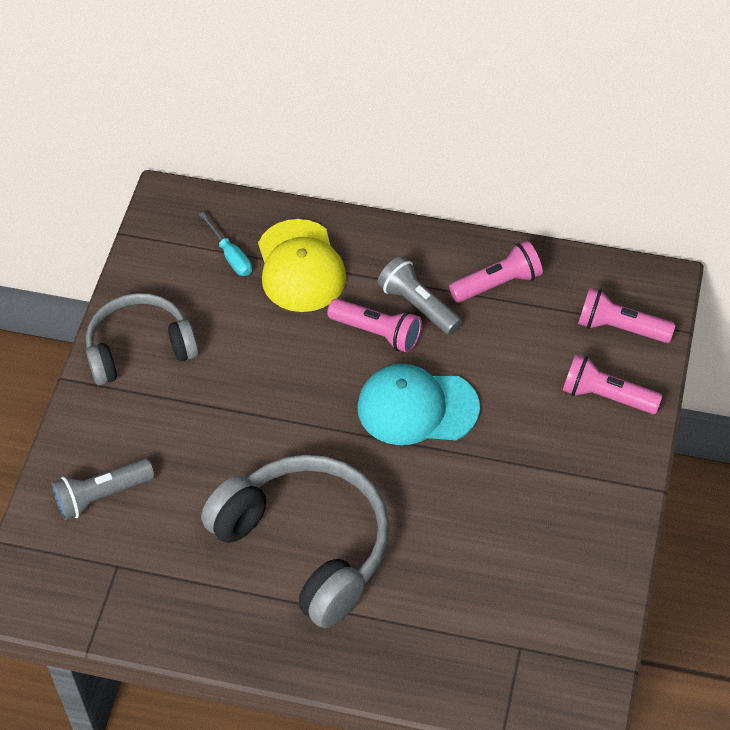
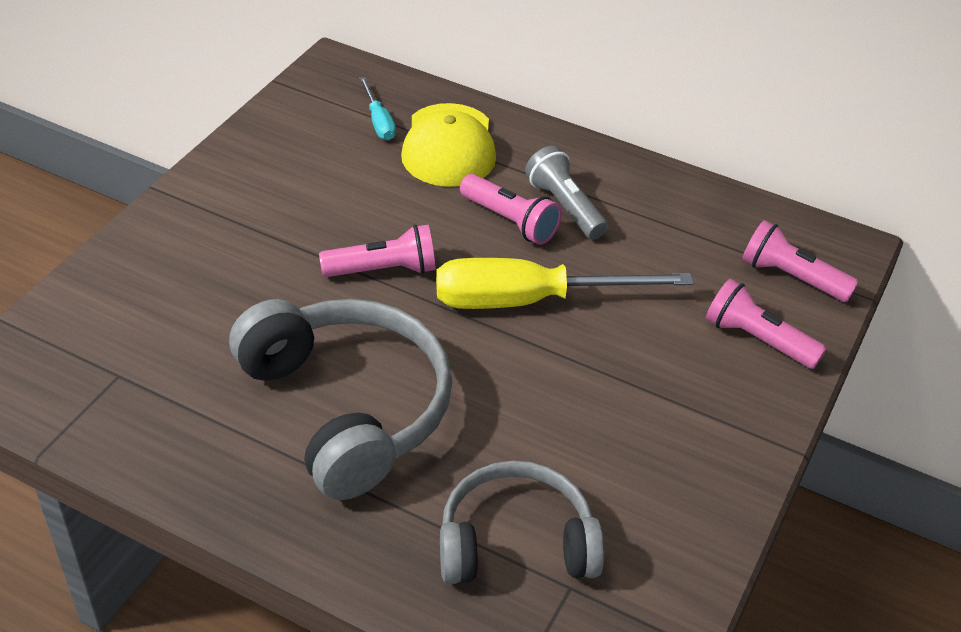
camera: 10 degrees right, 10 degrees down
(102, 496) = (137, 303): grey flashlight -> none
(139, 348) = (246, 178): grey headphones -> grey headphones (516, 541)
(417, 408) = (529, 300): turquoise cap -> yellow screwdriver
(498, 283) = (661, 206): pink flashlight -> pink flashlight (383, 270)

